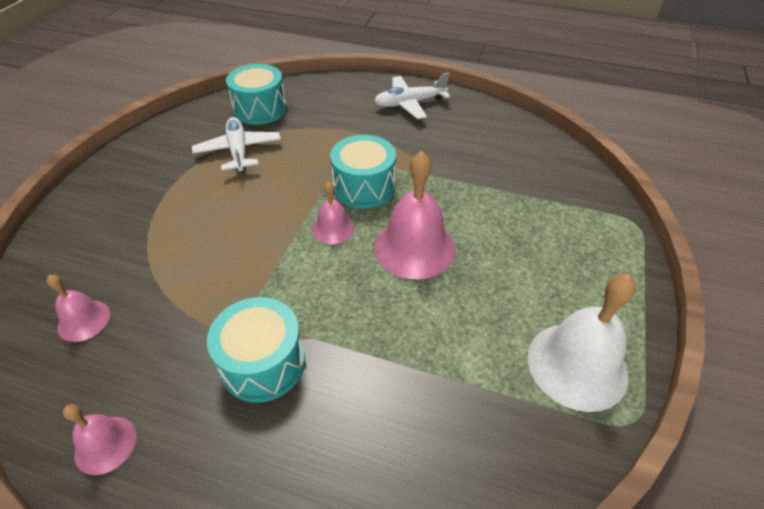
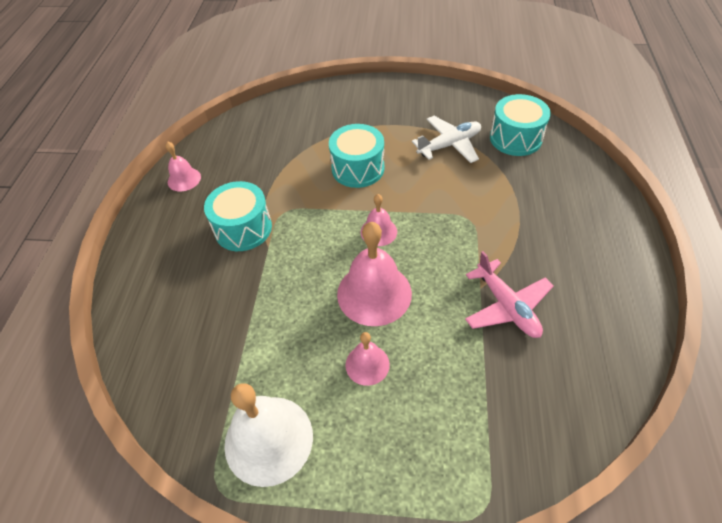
camera: 80 degrees right, 5 degrees up
(84, 320) = (262, 135): pink bell -> pink bell (367, 364)
(364, 187) = (439, 239): turquoise drum -> turquoise drum (358, 168)
(410, 103) = (598, 247): white plane -> none
(454, 165) = (506, 306): none -> pink plane

